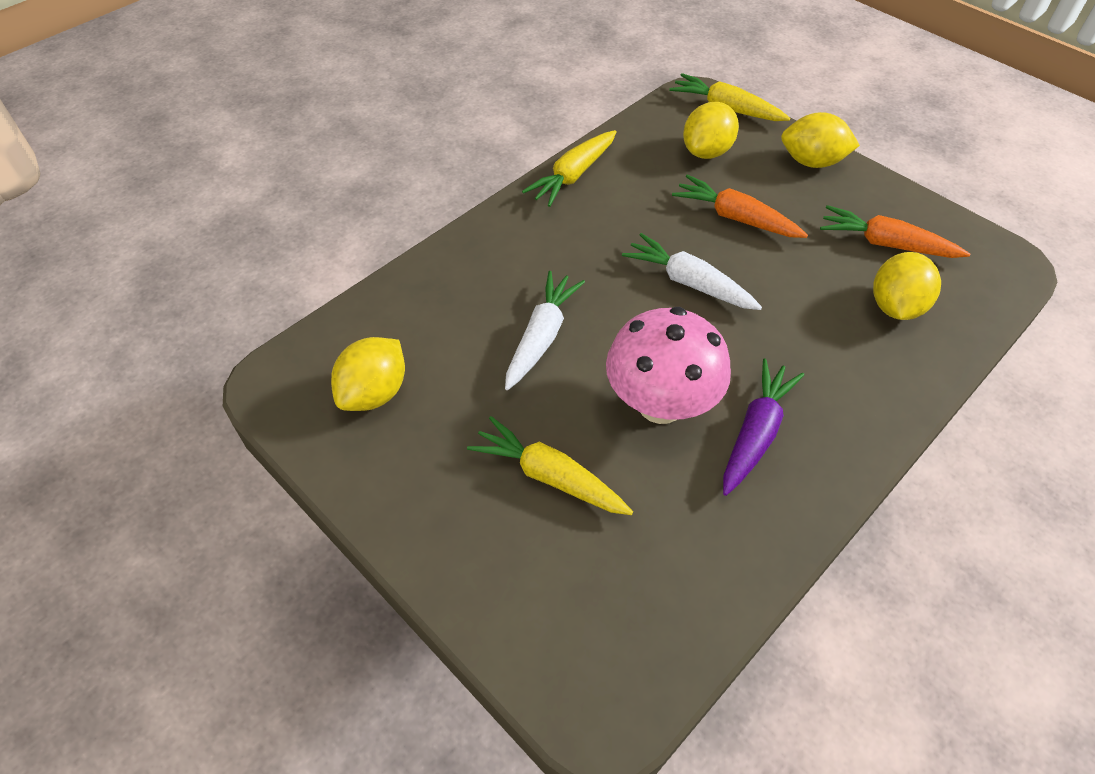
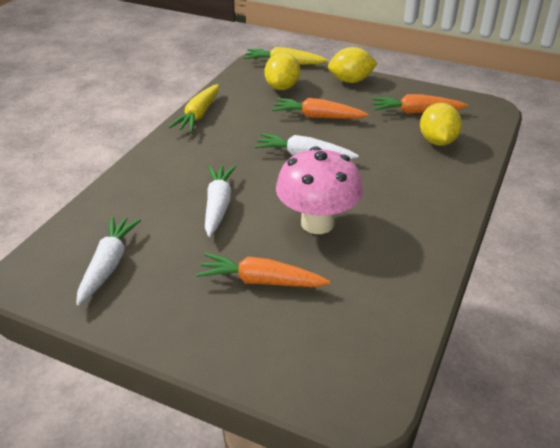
camera: 20 degrees left, 15 degrees down
(374, 393) = (108, 265): yellow lemon -> white carrot
(549, 476) = (261, 281): yellow carrot -> orange carrot
(755, 433) = (386, 224): purple carrot -> none

